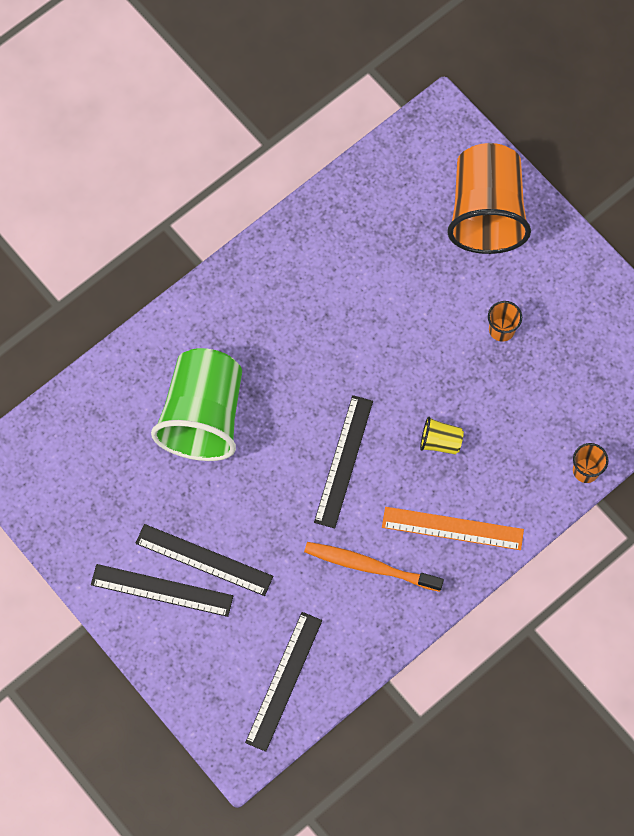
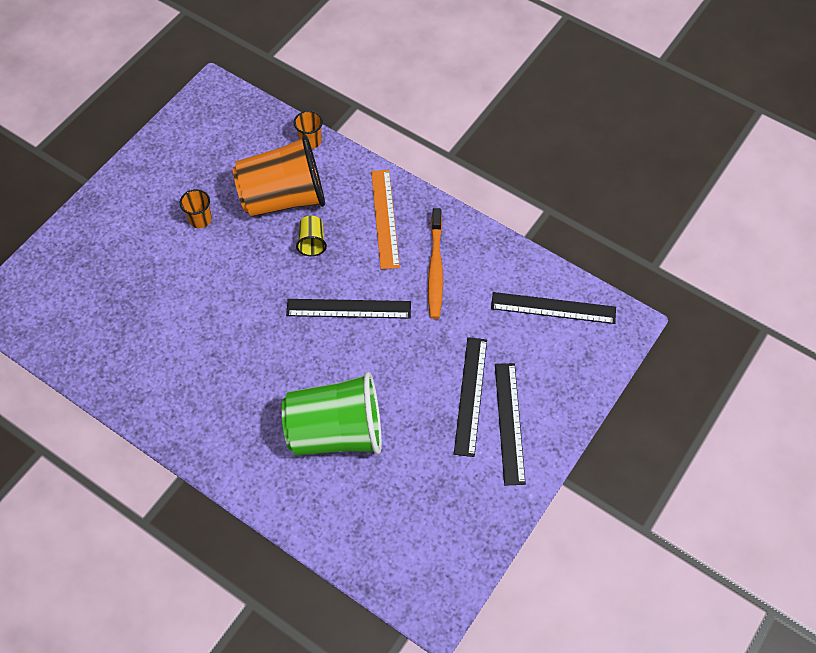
camera: 105 degrees left, 10 degrees down
(486, 213) = (90, 252): orange cup -> orange cup (283, 198)

